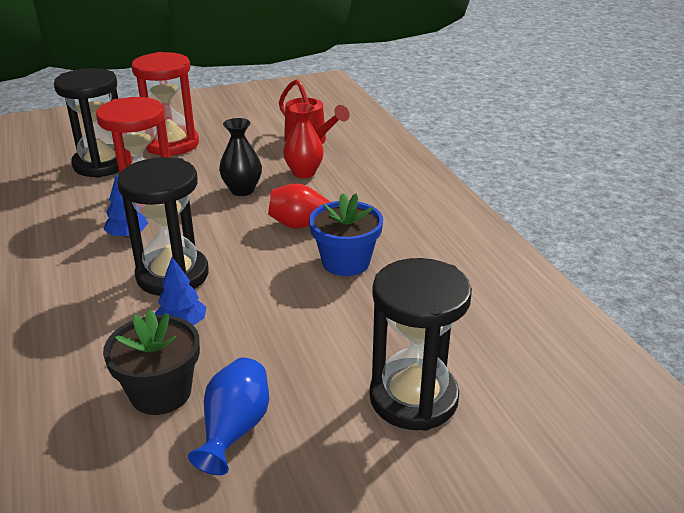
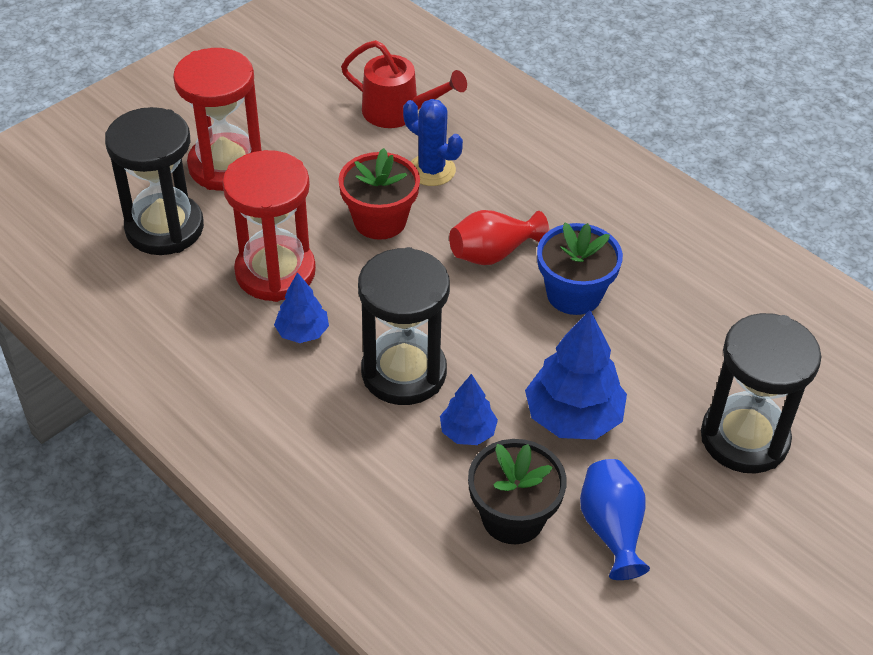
camera: 25 degrees left, 15 degrees up
(242, 190) = (380, 220): black vase -> red flower pot
(274, 339) = (573, 417): none -> blue tree
(304, 173) = (431, 170): red vase -> blue cactus

